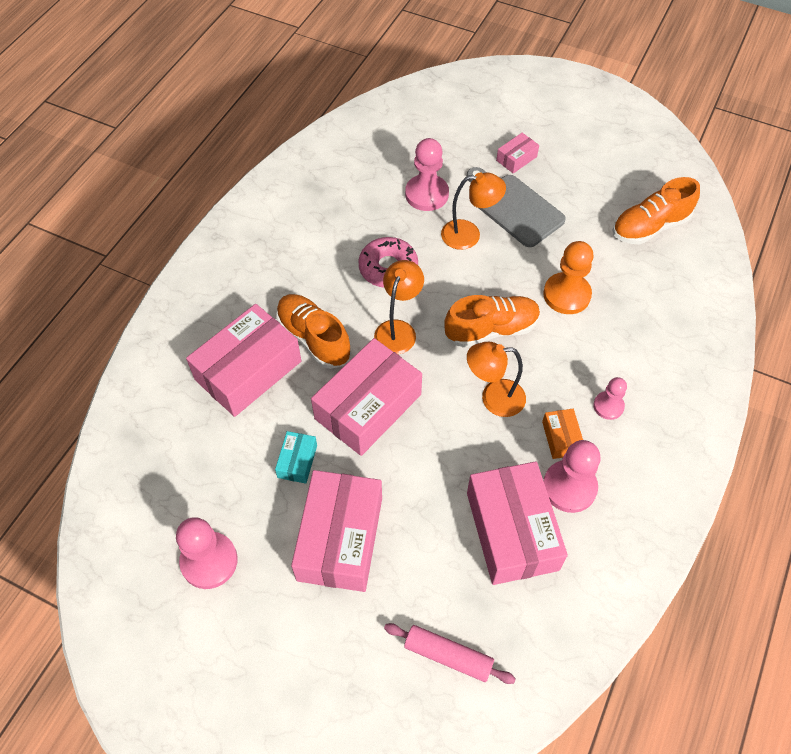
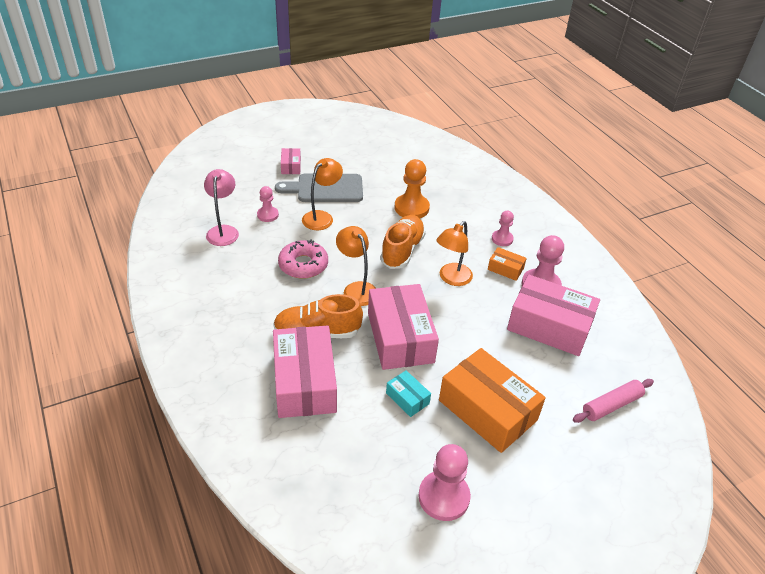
camera: 55 degrees left, 15 degrees down
(340, 538) = (487, 410): pink box -> orange box
(371, 181) = (223, 231): none -> pink lamp
(426, 194) = (267, 215): pink pawn -> pink pawn, size x0.59
(650, 227) = (402, 153): orange shoe -> none

